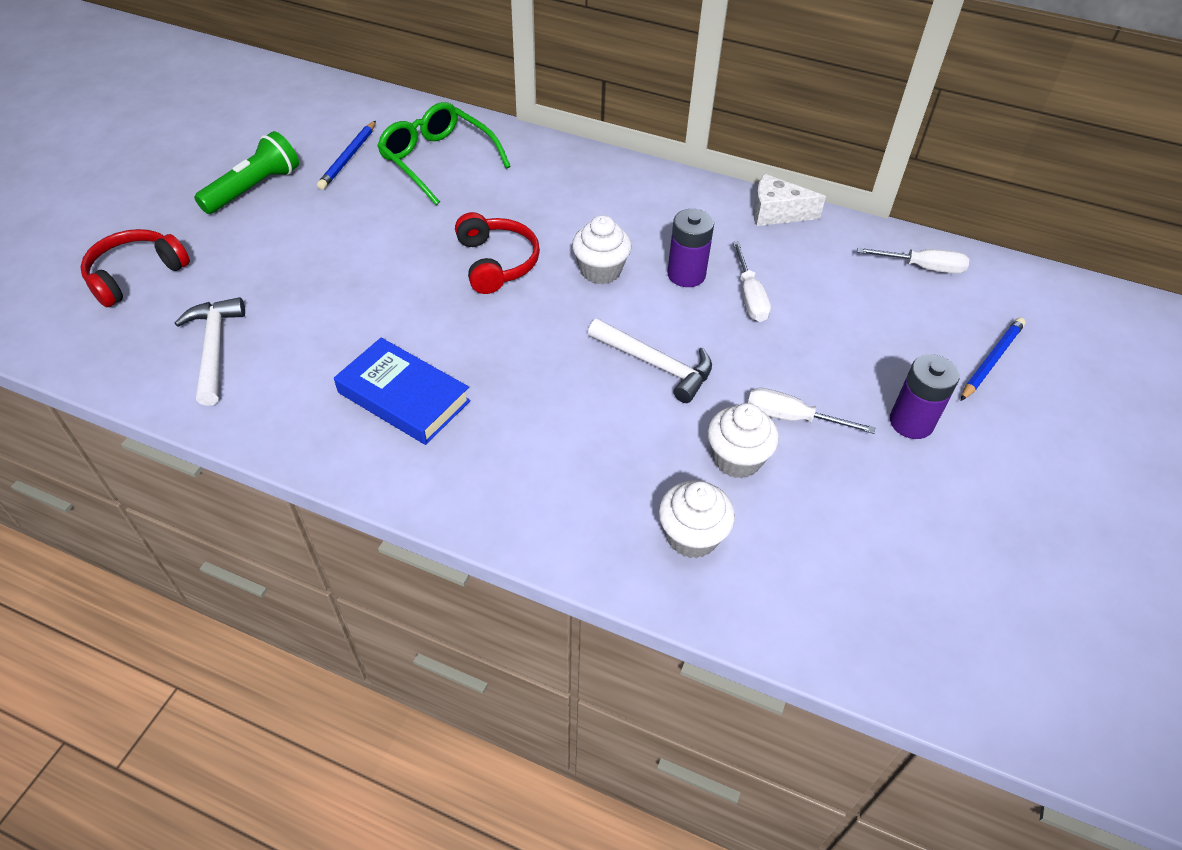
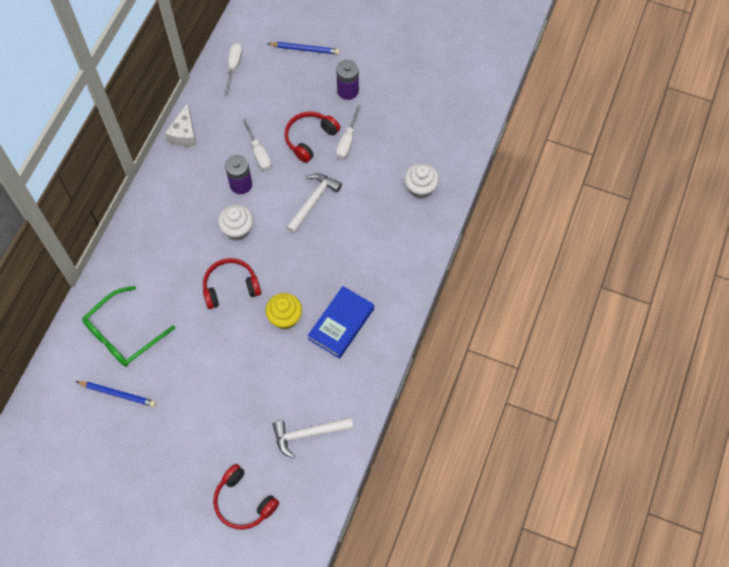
camera: 90 degrees left, 15 degrees up
(254, 188) = (152, 450): green flashlight -> none
(430, 324) = (285, 317): none -> yellow cupcake
(737, 459) = (374, 167): white cupcake -> none
(750, 297) = (259, 153): white screwdriver -> white screwdriver turned 75 degrees clockwise
(789, 363) = (310, 138): none -> red headphones
(991, 360) = (305, 49): blue pencil -> blue pencil turned 150 degrees clockwise

